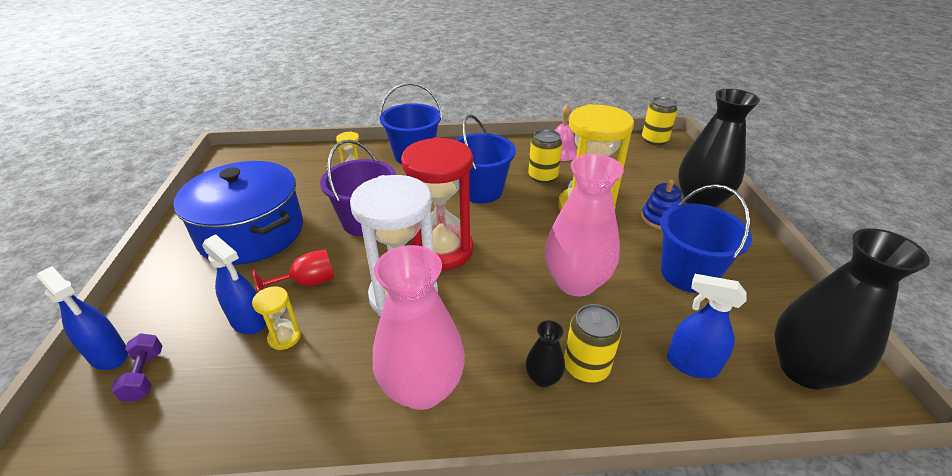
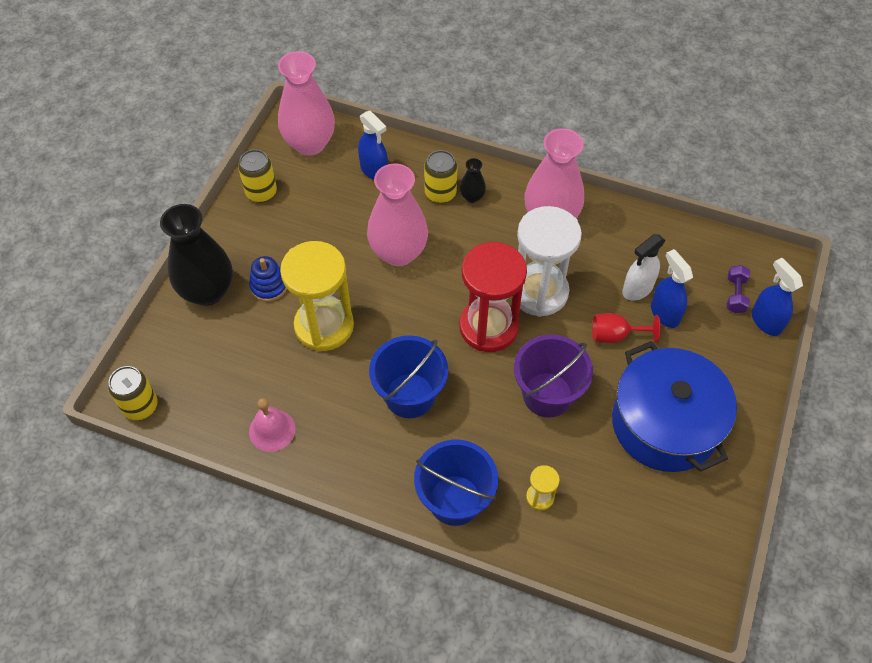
camera: 155 degrees left, 20 degrees up
(284, 337) = (637, 289): yellow hourglass -> white spray bottle
(543, 176) = (328, 392): yellow can -> yellow can (261, 192)
(688, 273) = (306, 226): blue bucket -> none
(805, 369) = (310, 143): black vase -> pink vase

